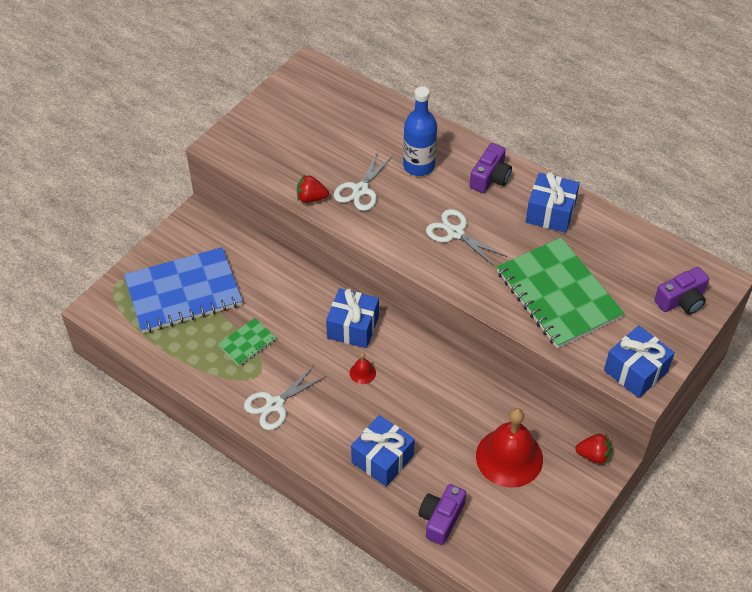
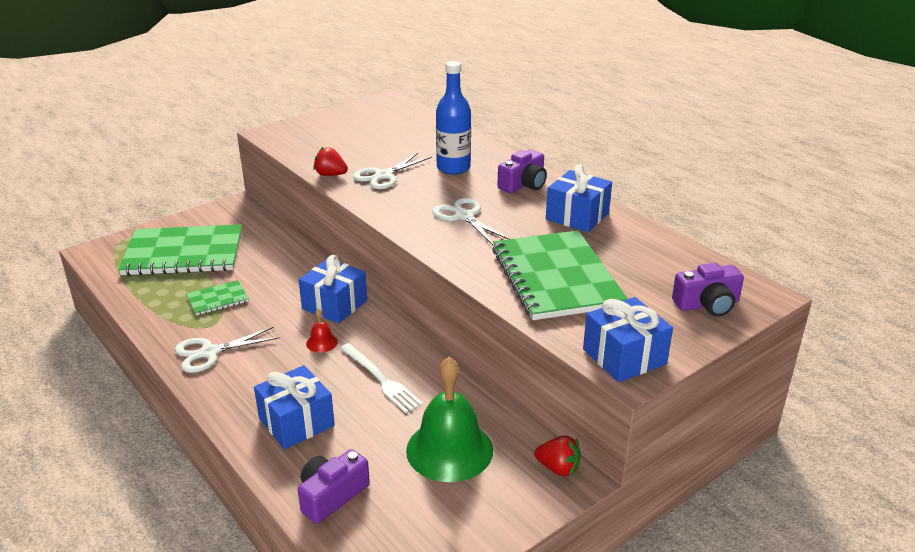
camera: 15 degrees right, 20 degrees down
(183, 292) = (184, 253): blue notebook -> green notebook
(429, 401) = (381, 379): none -> white fork
(509, 457) = (449, 450): red bell -> green bell

